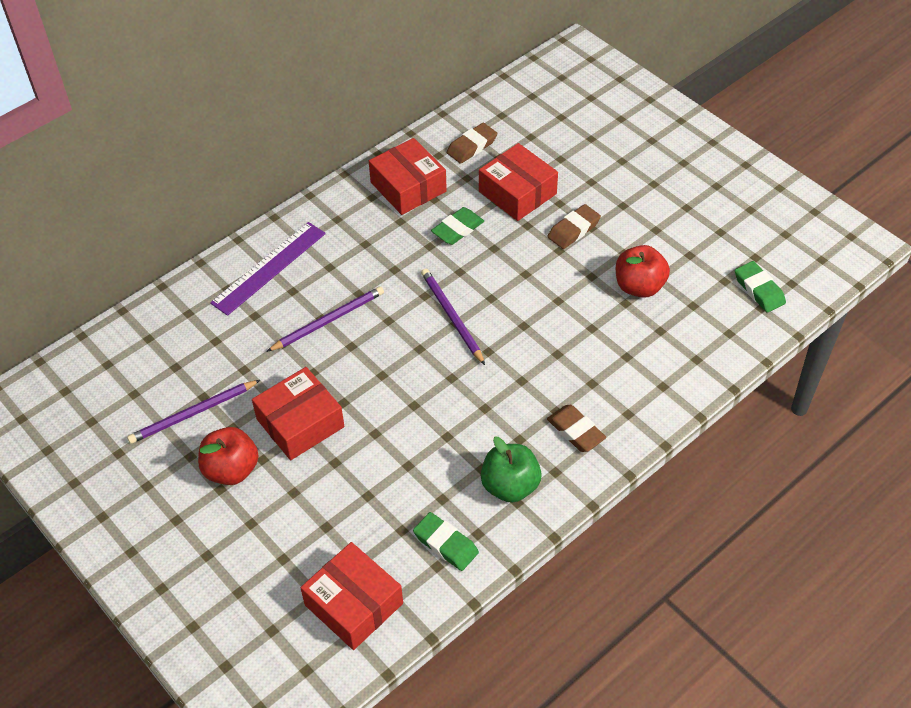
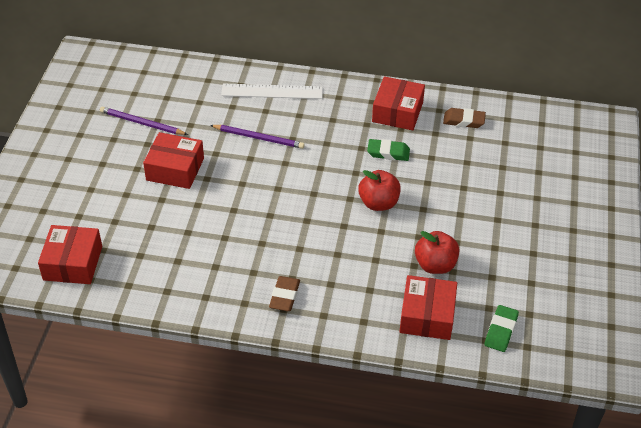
camera: 50 degrees right, 5 degrees down
(231, 470) = (118, 160): red apple -> red apple (378, 203)
(269, 268) = (272, 91): purple ruler -> white ruler
(445, 544) = (146, 280): green eraser -> none
(452, 316) = (316, 189): purple pencil -> none
(510, 486) = (214, 287): green apple -> none
(517, 192) = (449, 163): red box -> red box (427, 316)
(573, 230) = (448, 206): brown eraser -> none

